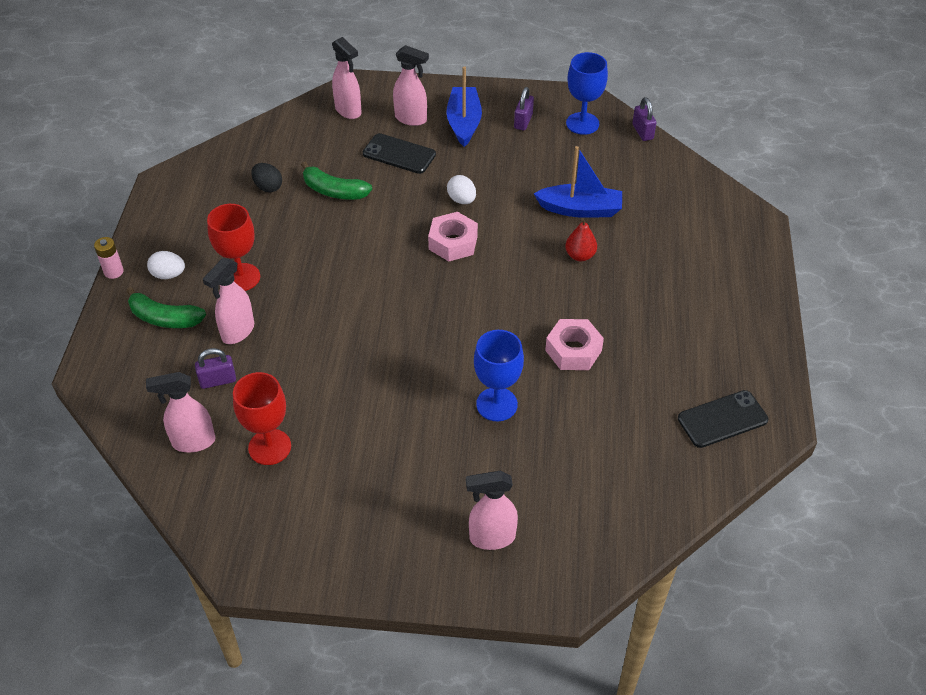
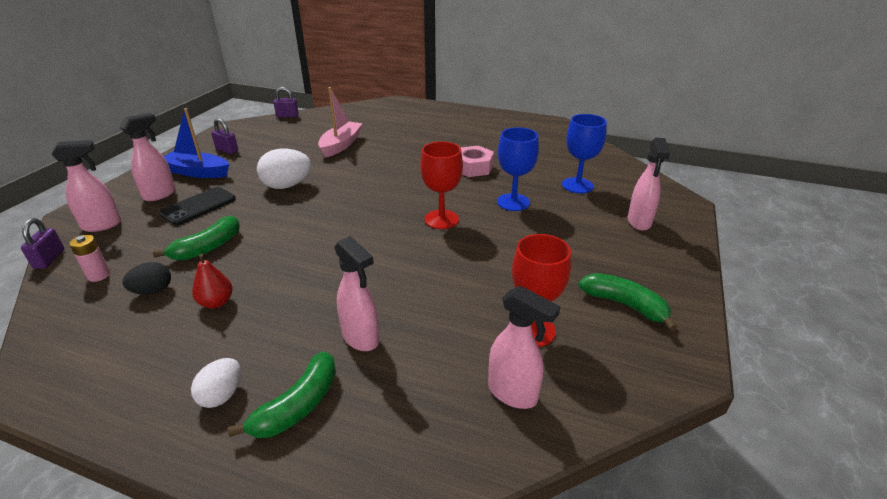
camera: 75 degrees left, 15 degrees down
(113, 272) = (164, 462): pink battery -> pink battery (99, 275)
(193, 442) = (513, 394): pink spray bottle -> pink spray bottle turned 60 degrees counterclockwise
(218, 380) = (426, 362): purple padlock -> purple padlock (49, 259)
(241, 277) = (278, 327): red goblet -> red goblet (441, 219)
(321, 520) = (625, 305): none -> green banana
(453, 243) = (332, 196): pink nut -> none
(461, 200) = (287, 186): white egg -> white egg, size x1.66
(580, 209) = (341, 145): blue boat -> pink boat
(580, 255) = (385, 152): red pear -> red pear (216, 302)
(582, 123) = (256, 131): blue goblet -> blue goblet (577, 185)
(722, 419) = (546, 135): black phone -> none

